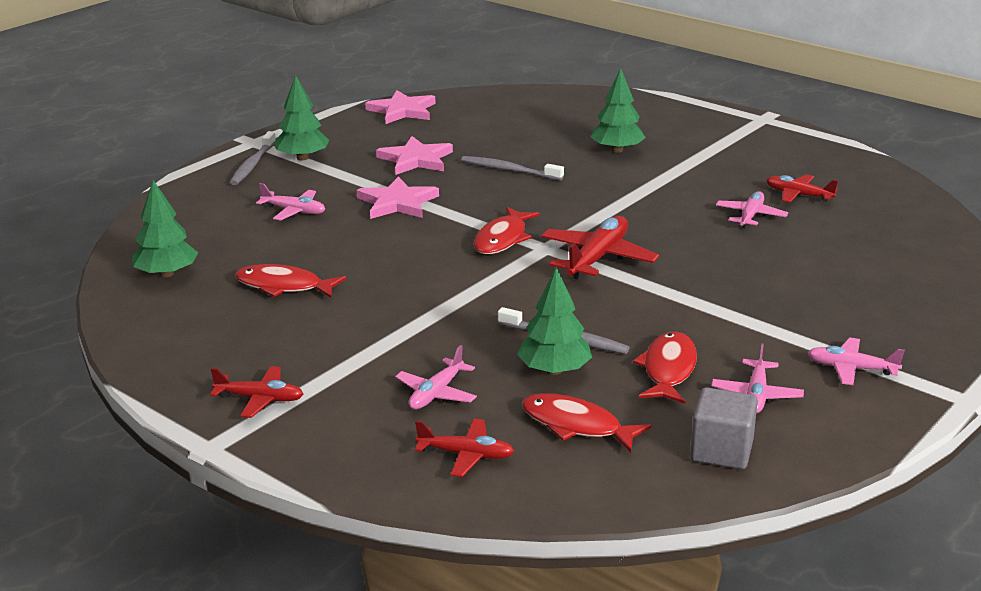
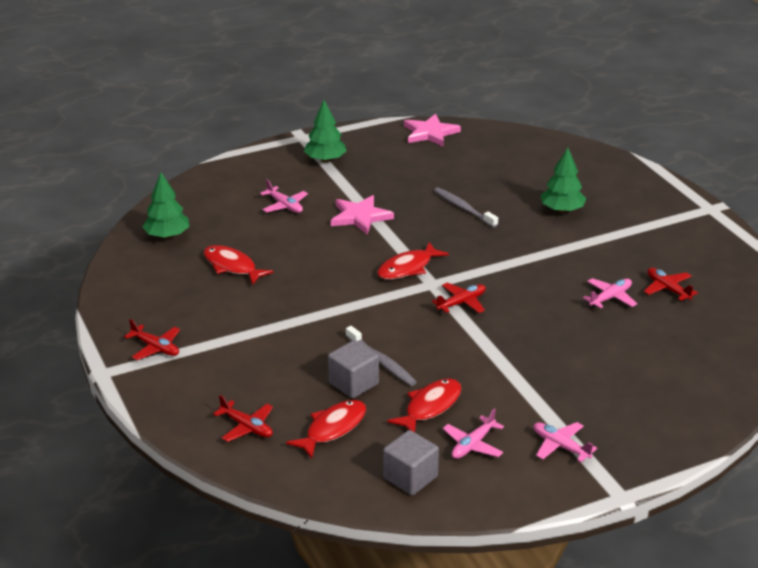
camera: 25 degrees right, 5 degrees up
(253, 164) = (287, 157): grey toothbrush -> none
(416, 159) = (403, 181): pink star -> none
(436, 393) = (264, 377): pink plane -> none
(554, 370) = (353, 383): green tree -> grey cube
(576, 425) = (332, 429): red fish -> red fish turned 75 degrees clockwise
(598, 258) = (462, 303): red plane -> red plane, size x0.62

